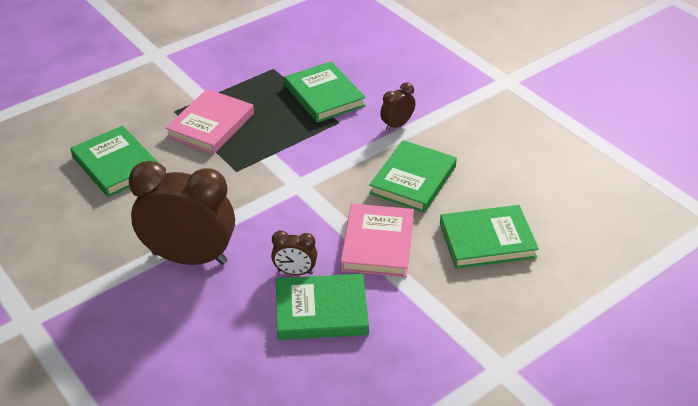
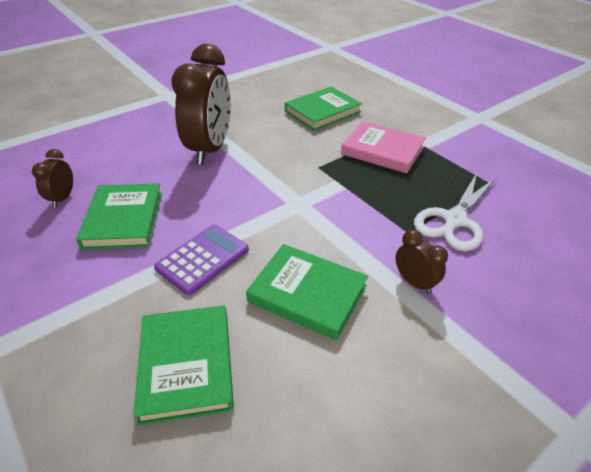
camera: 90 degrees right, 0 degrees up
(295, 272) = (178, 203): brown clock -> brown clock (62, 198)
(324, 95) = (454, 220): green book -> white scissors
(377, 244) = (202, 259): pink book -> purple calculator

